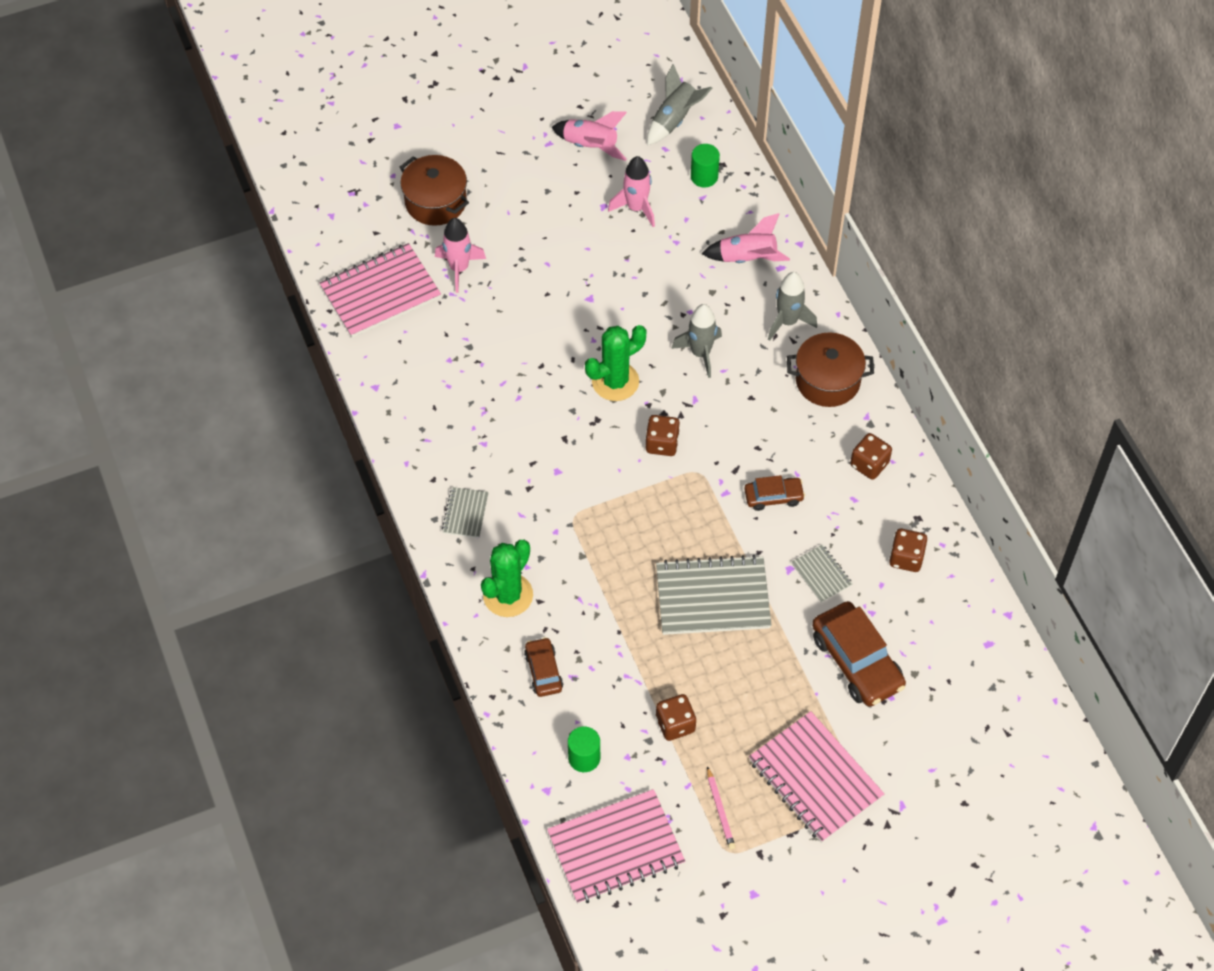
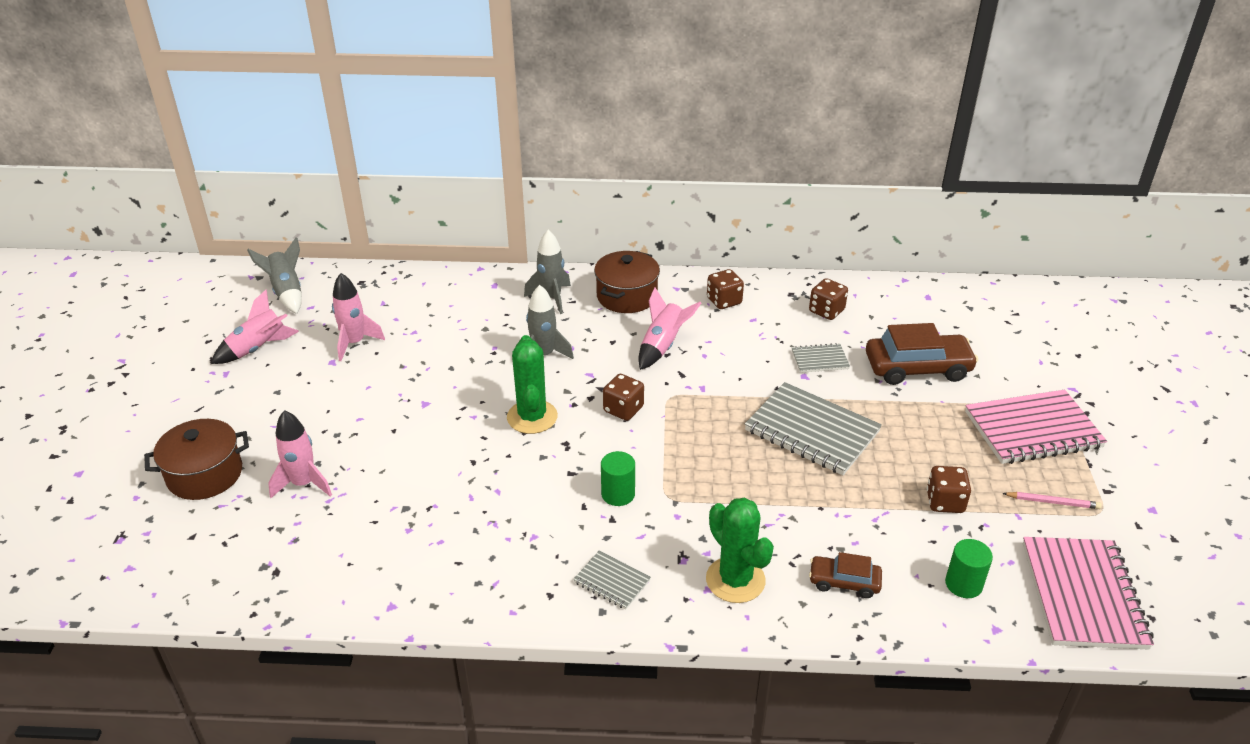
camera: 65 degrees left, 20 degrees down
(380, 293) = (273, 559): pink notebook -> none
(704, 177) = (363, 295): green cylinder -> green cylinder (618, 494)
(712, 597) = (811, 431): grey notebook -> grey notebook turned 75 degrees counterclockwise
(747, 258) = (469, 299): pink rocket -> pink rocket (662, 346)
(773, 497) = (724, 361): brown car -> none

